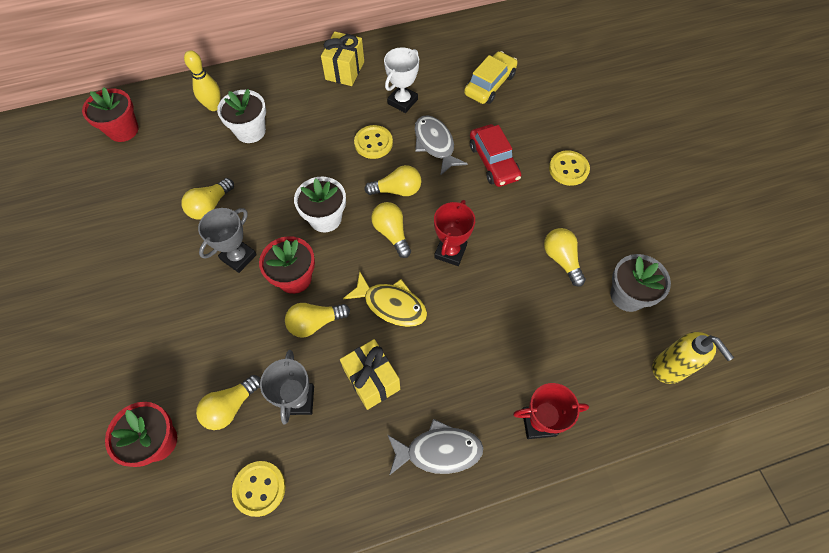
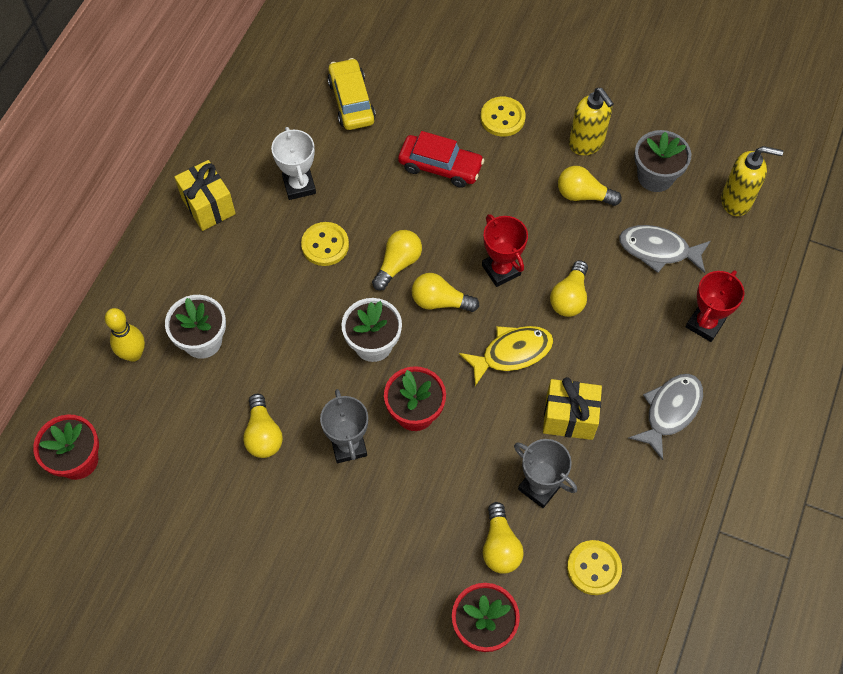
camera: 50 degrees left, 0 degrees up
(315, 323) = (476, 425): yellow light bulb -> yellow light bulb (569, 297)
(435, 144) = (376, 196): grey fish -> grey fish (658, 250)
(605, 232) = (586, 143): none -> yellow soap dispenser

